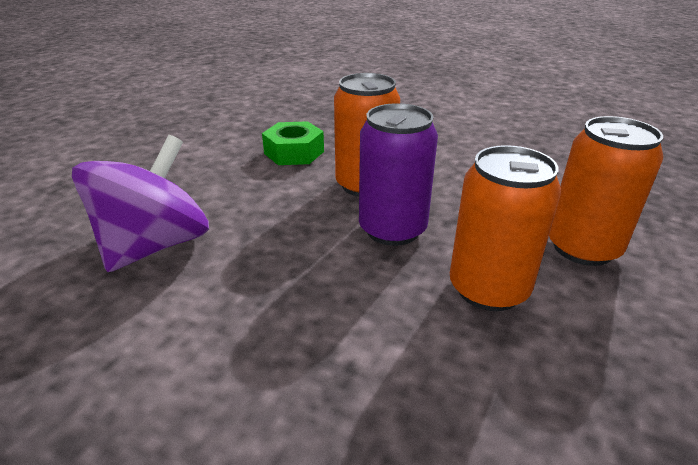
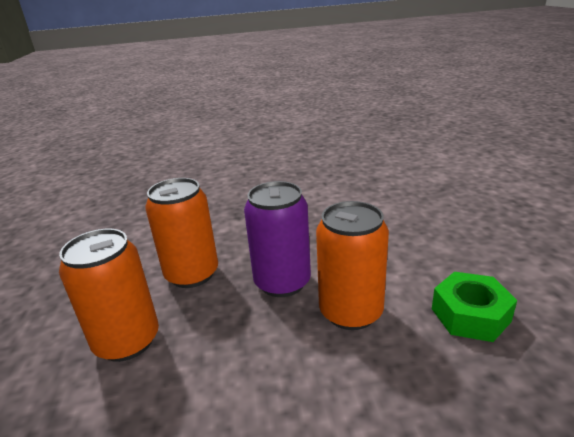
camera: 145 degrees right, 5 degrees down
(155, 245) = (393, 209): purple spinning top -> none

